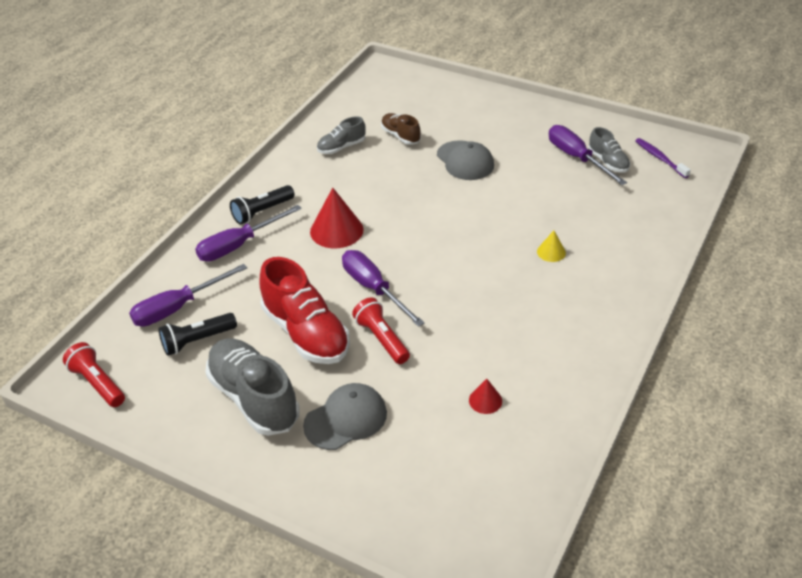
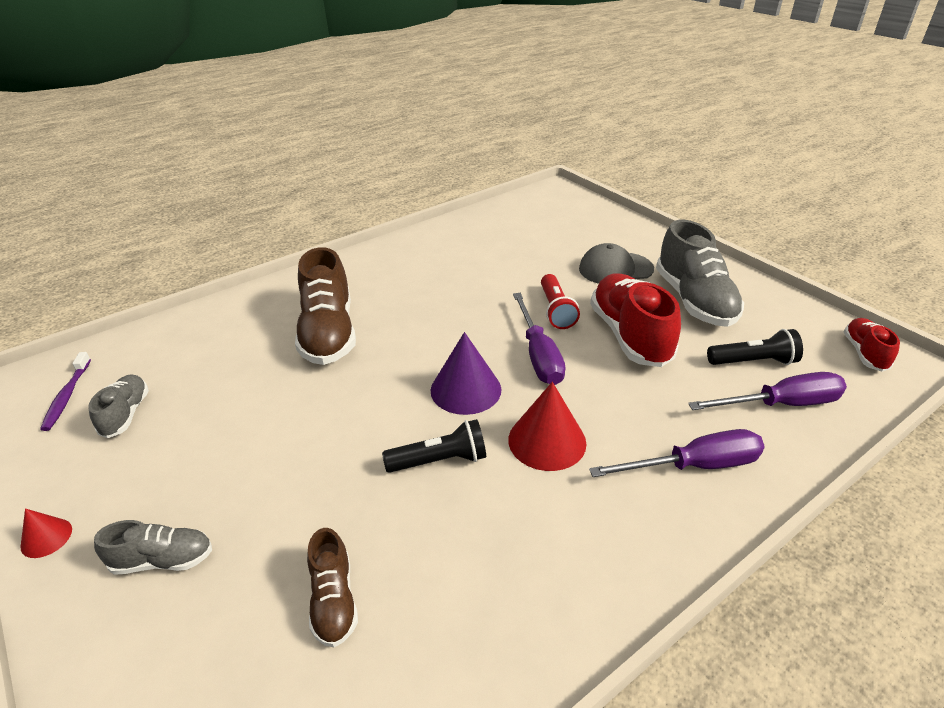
camera: 155 degrees left, 5 degrees down
(97, 383) = (864, 353): red flashlight -> red shoe
(262, 212) = (649, 514): black flashlight -> black flashlight (440, 460)
(341, 147) = (456, 618): grey shoe -> grey shoe (163, 560)
(410, 244) = (466, 389): none -> purple cone
(465, 161) = (288, 492): grey cap -> none
(485, 400) = (498, 252): red cone -> red cone (46, 537)
(551, 252) = (328, 333): yellow cone -> brown shoe
(577, 158) = (149, 435): purple screwdriver -> none

